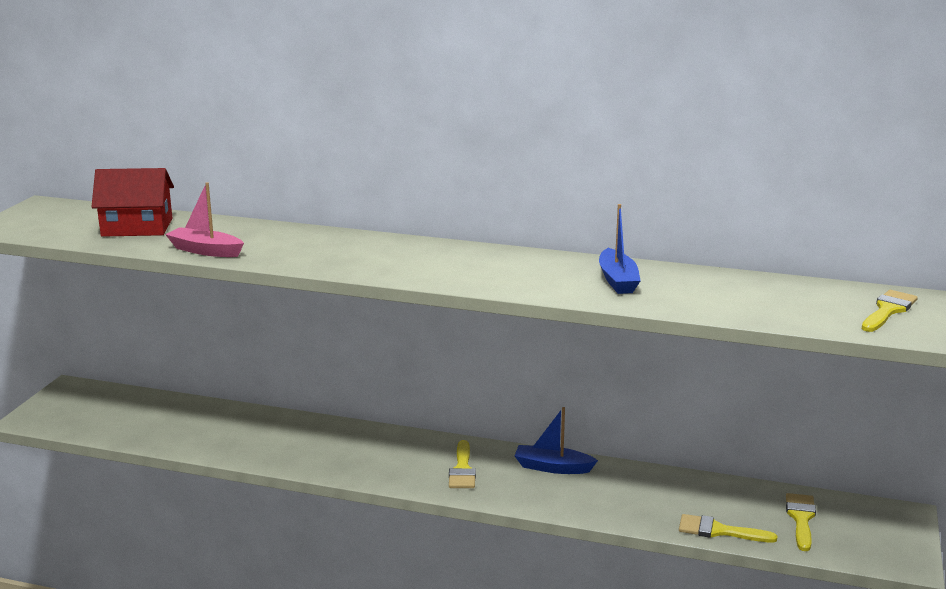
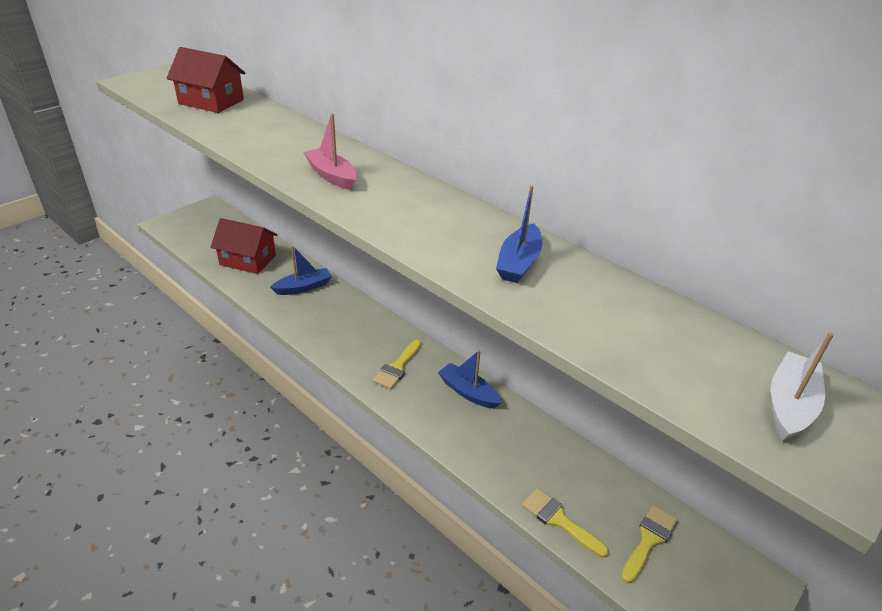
camera: 25 degrees right, 15 degrees up
(186, 426) = (248, 260): none -> red house
(205, 251) = (227, 134): pink boat -> pink boat (331, 176)
(284, 432) = (303, 287): none -> blue boat
(888, 310) = (789, 404): yellow brush -> white boat

